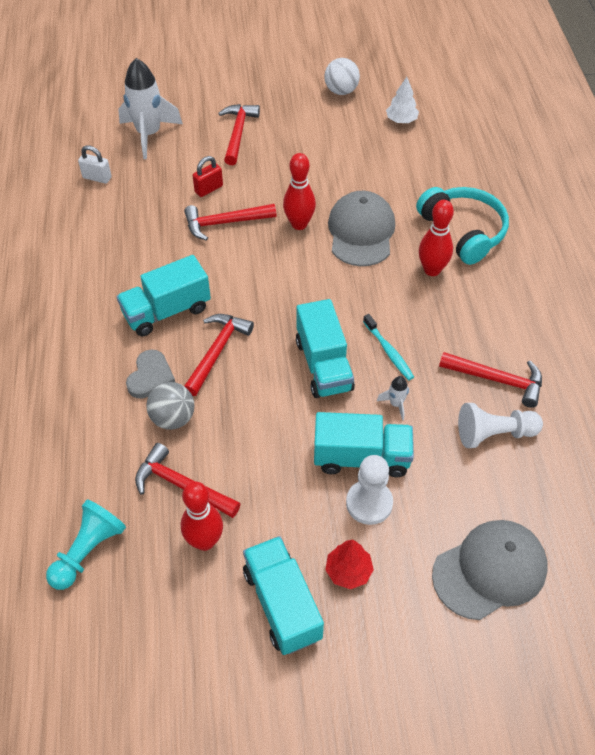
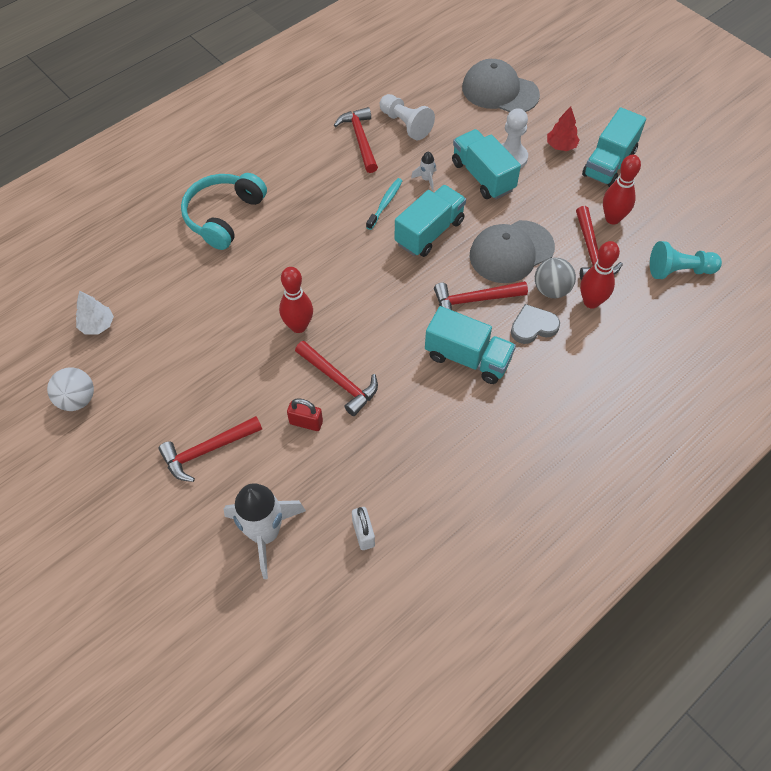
camera: 125 degrees left, 5 degrees up
(361, 232) = (275, 279): grey cap -> grey cap (511, 252)
(432, 270) = (283, 216): red bowling pin -> red bowling pin (591, 302)

